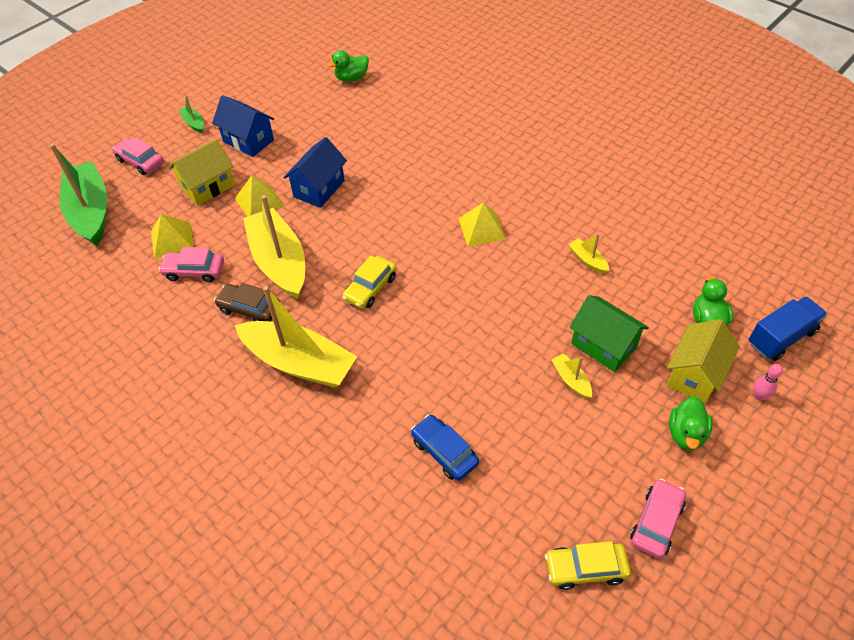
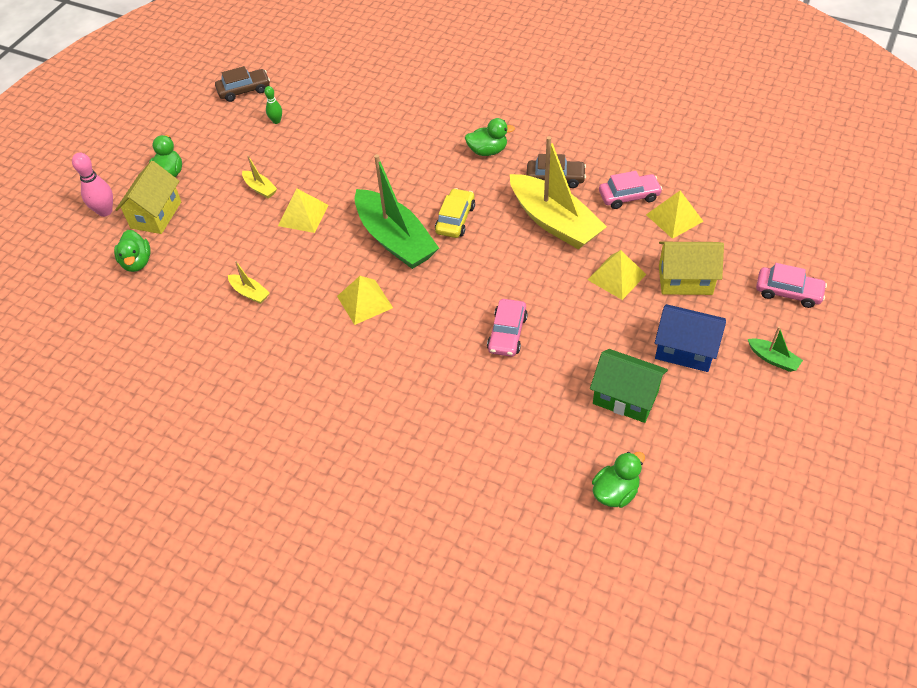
camera: 165 degrees right, 0 degrees up
(91, 212) = (783, 225): green boat -> green boat (395, 239)
(208, 187) = (685, 280): yellow house -> yellow house turned 60 degrees clockwise
(299, 362) = (487, 151): yellow boat -> green duck
(319, 188) = (561, 307): blue house -> none
(444, 452) = (351, 124): blue car -> none
(525, 332) = (303, 215): none -> yellow pyramid
(542, 487) = (276, 121): none -> green bowling pin
(585, 568) = (244, 90): yellow car -> brown car
(603, 345) = (233, 220): green house -> green house (625, 397)
(656, 522) = (196, 121): pink car -> pink car (507, 333)
(759, 396) = (105, 211): pink bowling pin -> pink bowling pin, size x1.66
(781, 338) = (73, 261): blue truck -> none

